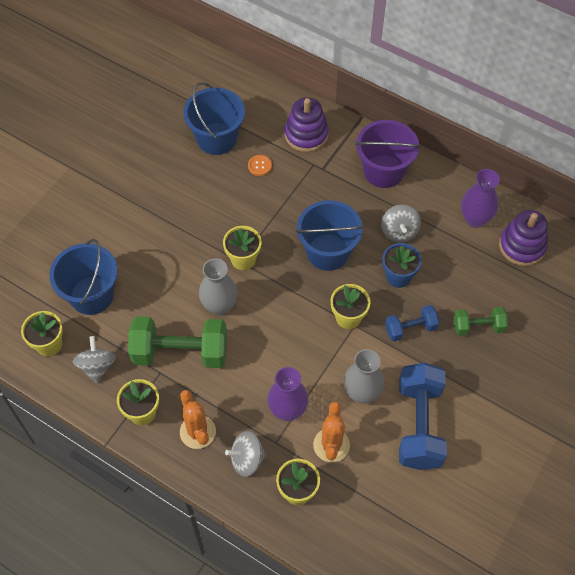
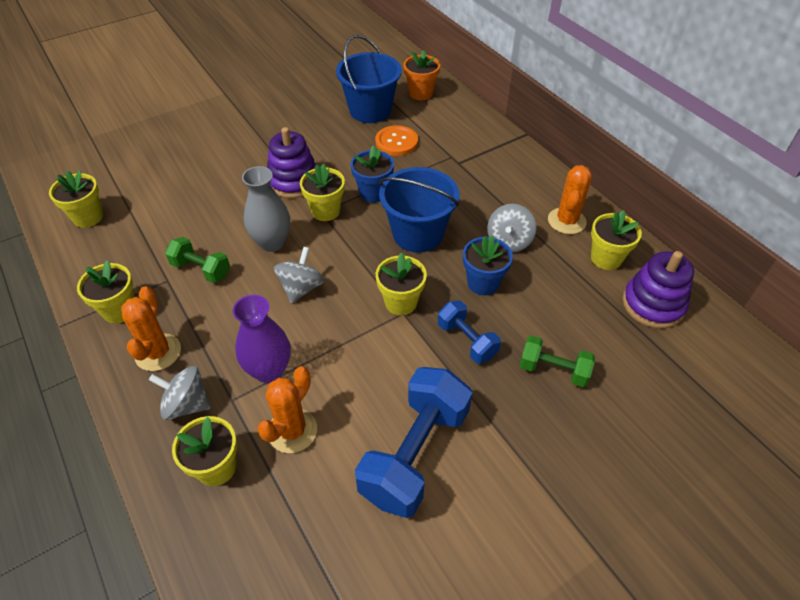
camera: 25 degrees right, 10 degrees down
(91, 295) = (160, 192): blue bucket -> none
(97, 366) = (113, 252): grey spinning top -> grey spinning top (301, 288)
(180, 352) = (201, 269): green dumbbell -> green dumbbell, size x0.54
(250, 102) = (421, 93): none -> orange flower pot
(259, 166) = (396, 142): orange button -> orange button, size x1.65
(271, 226) = (373, 193): none -> blue flower pot
(306, 135) = (459, 132): purple stacking toy -> purple stacking toy (293, 181)
(361, 393) = (366, 387): grey vase -> none
(383, 171) = (523, 184): purple bucket -> none
(410, 329) = (467, 341): blue dumbbell -> blue dumbbell turned 45 degrees clockwise
(433, 195) = (566, 221): none -> orange cactus
(475, 219) = (606, 258): purple vase -> yellow flower pot

